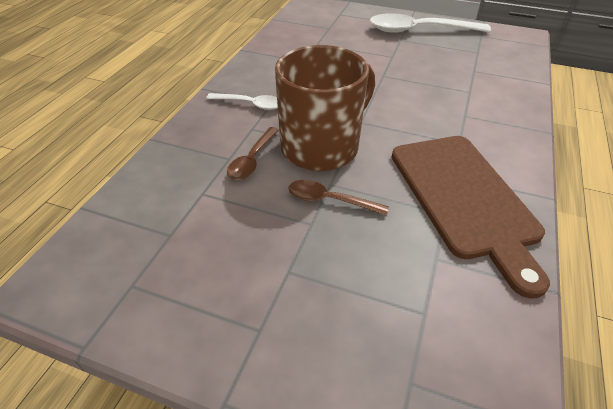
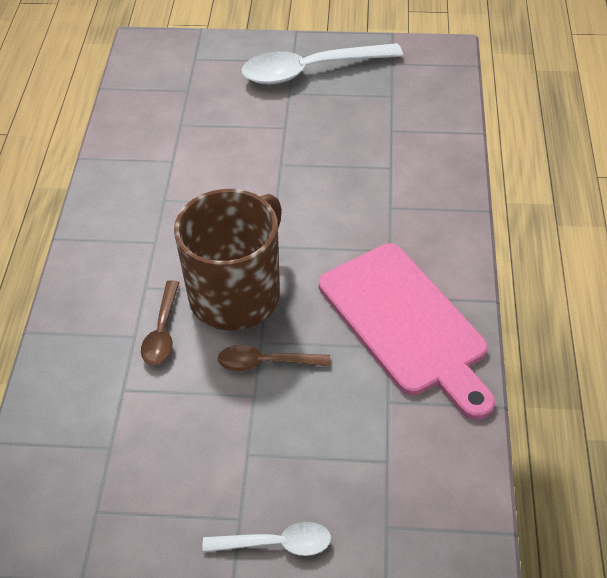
camera: 15 degrees left, 5 degrees up
(250, 104) = (129, 250): white spoon -> white spoon (276, 544)
(465, 198) = (406, 324): brown cutting board -> pink cutting board

